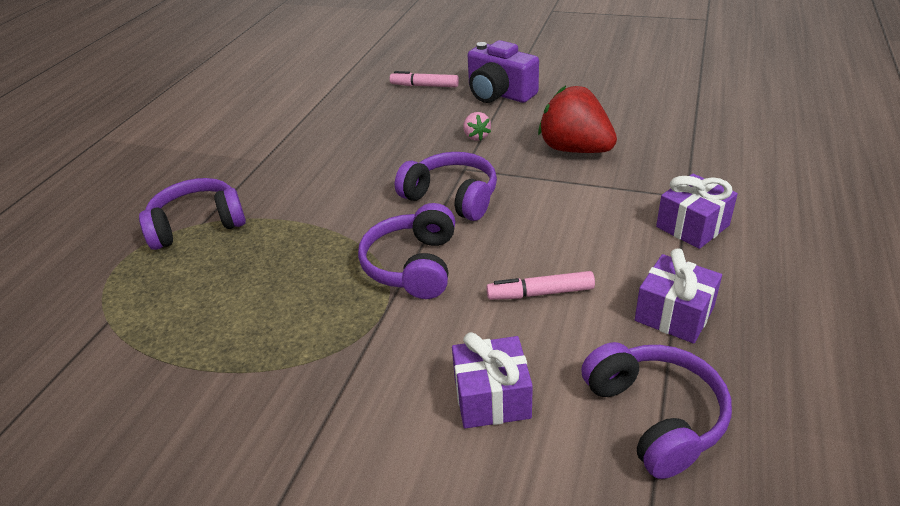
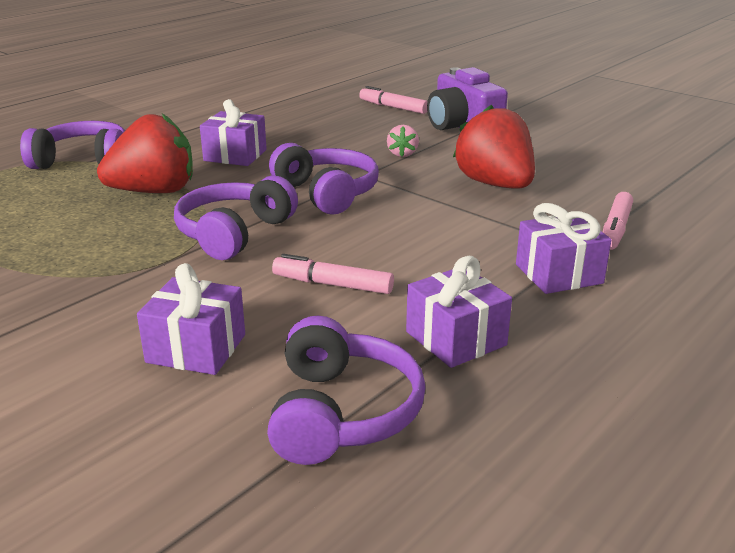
camera: 20 degrees right, 10 degrees down
(300, 241) = (154, 191): none -> red strawberry
(335, 177) = (235, 155): none -> purple gift
(695, 169) = (615, 229): none -> pink marker

